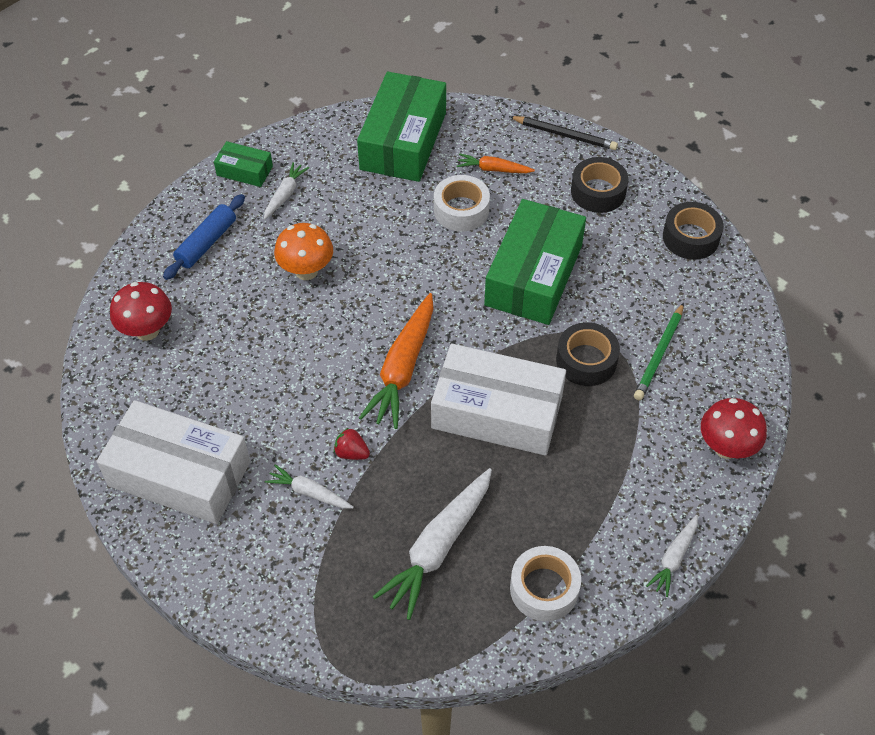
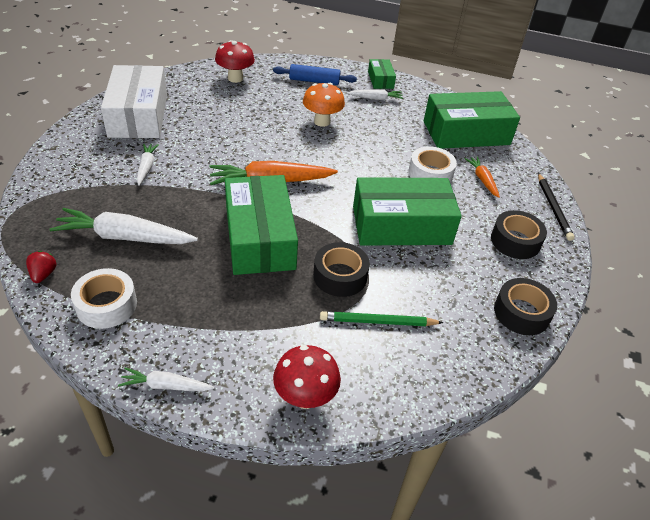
camera: 60 degrees right, 10 degrees down
(351, 453) = (187, 177): red strawberry -> red strawberry (43, 274)
(497, 412) = (259, 237): white box -> green box

